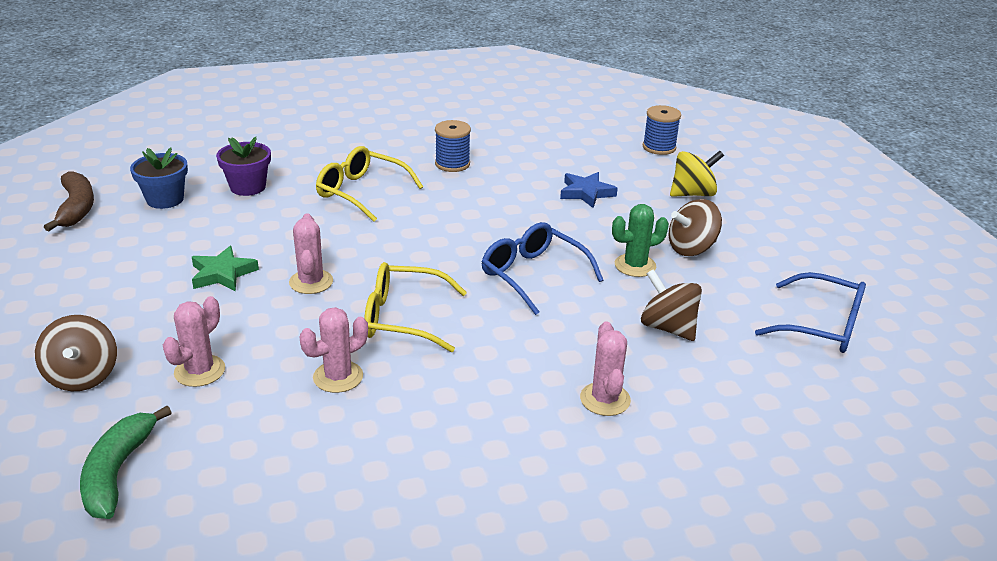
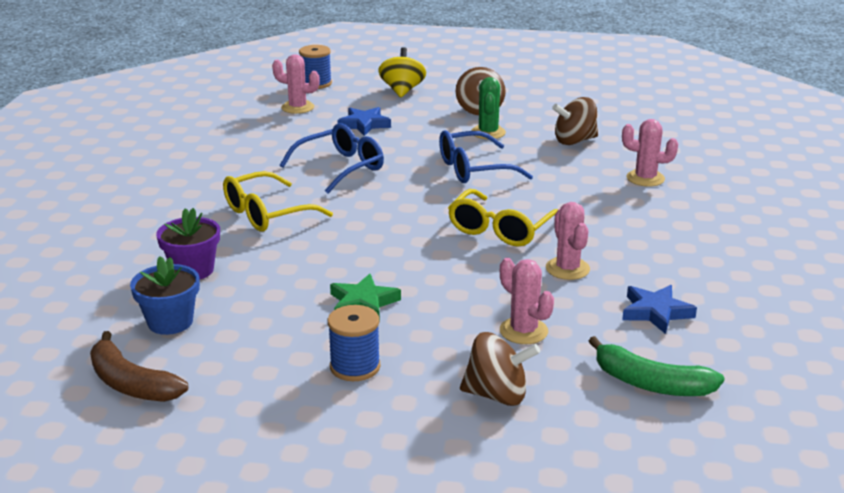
camera: 65 degrees left, 5 degrees down
(76, 208) = (131, 383): brown banana -> brown banana turned 150 degrees counterclockwise
(266, 455) = (656, 312): none -> blue star
(311, 282) = (413, 261): pink cactus -> pink cactus (297, 107)
(452, 164) = (255, 165): blue spool -> blue spool (355, 367)
(821, 325) = (600, 98): blue glasses -> blue glasses (340, 168)

